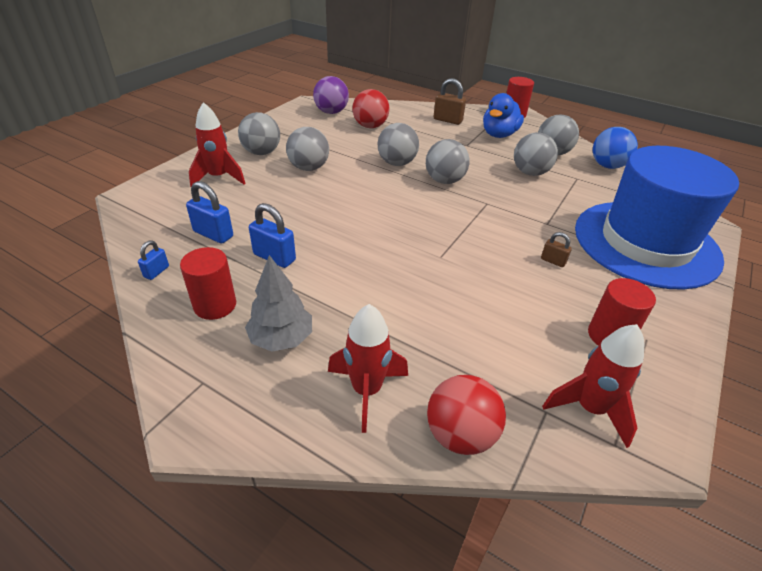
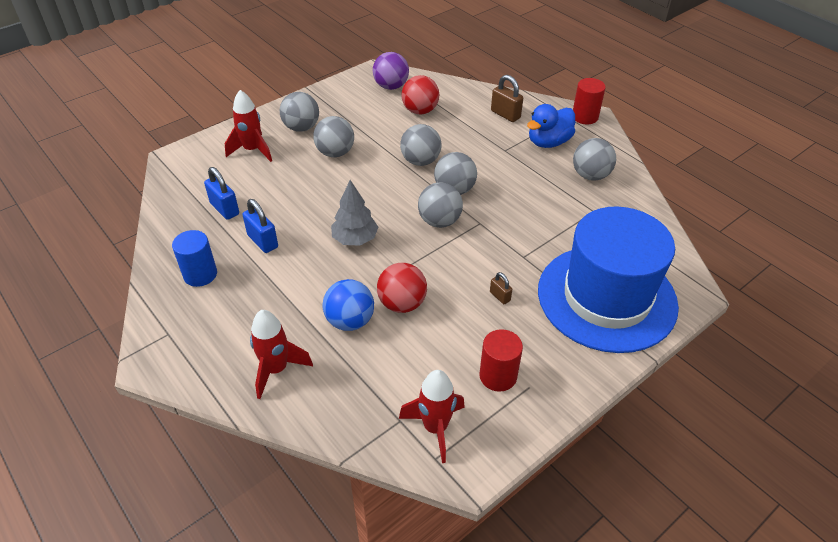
camera: 20 degrees right, 5 degrees up
(156, 272) = (169, 235): blue padlock -> none
(215, 305) = (200, 274): red cylinder -> blue cylinder
(281, 338) = (236, 313): grey tree -> grey tree (355, 239)
(460, 434) = (324, 419): red ball -> red ball (402, 304)
(530, 173) = (548, 196): grey ball -> grey ball (439, 221)
(607, 166) = (639, 202): blue ball -> blue ball (350, 321)

